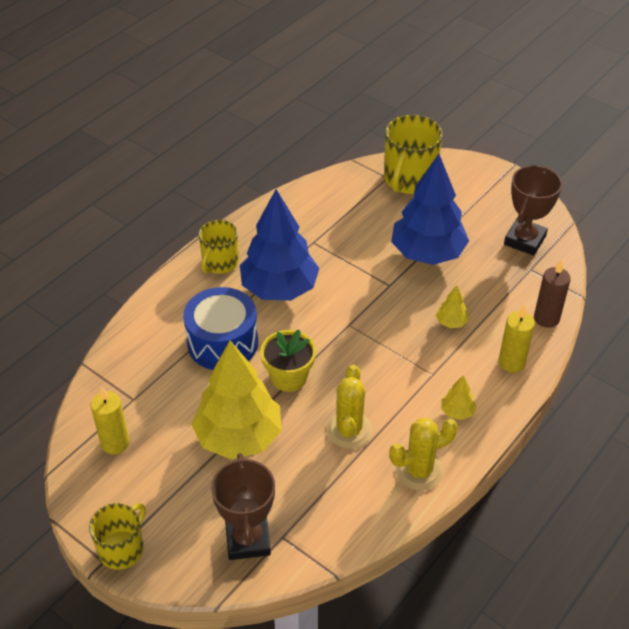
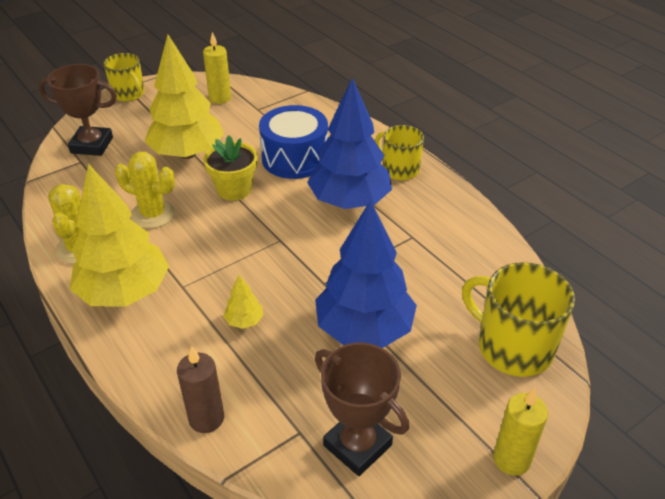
camera: 105 degrees right, 5 degrees down
(457, 411) = (124, 292): yellow tree -> yellow tree, size x2.48
(511, 362) = (159, 358): yellow candle -> yellow candle (511, 459)

